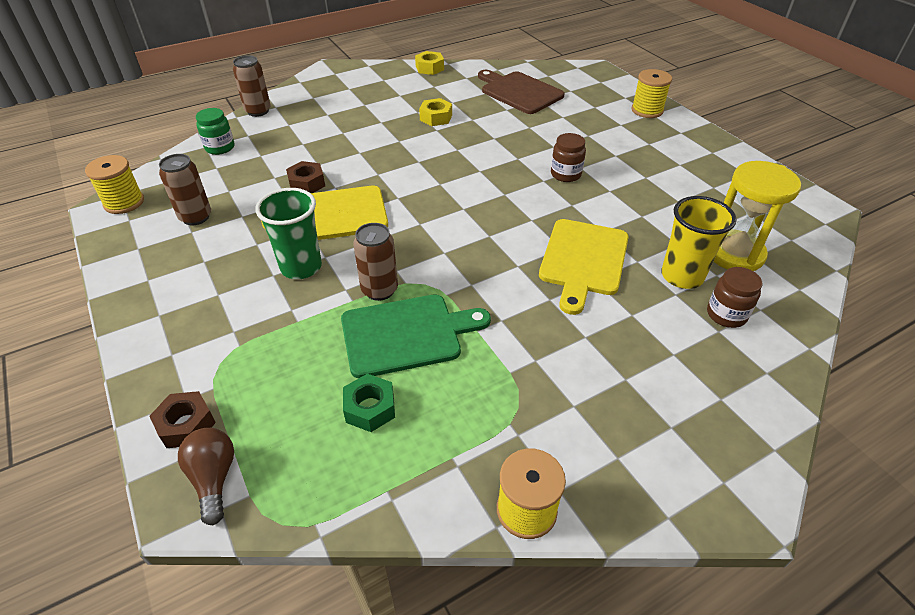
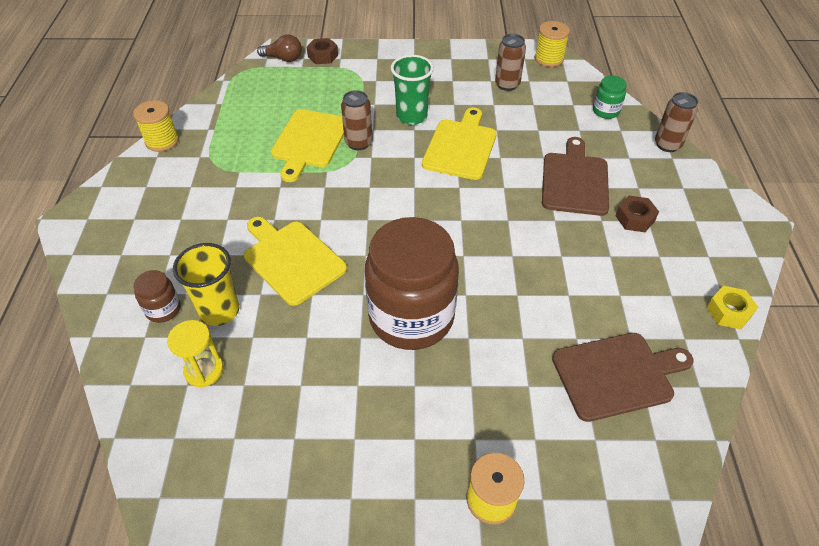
camera: 120 degrees right, 5 degrees up
(307, 183) = (516, 144): brown nut -> brown nut (635, 218)
(341, 142) = (574, 181): none -> brown cutting board
(370, 408) = (272, 112): green nut -> none
(406, 334) = (309, 141): green cutting board -> yellow cutting board
(436, 117) = (588, 265): yellow nut -> none
(565, 174) = (411, 317): brown jar -> brown jar, size x2.39
(734, 254) = (204, 370): yellow hourglass -> yellow hourglass, size x0.65

